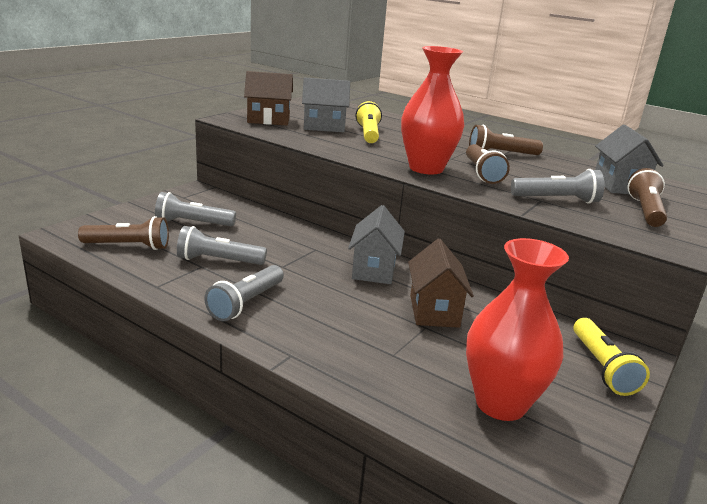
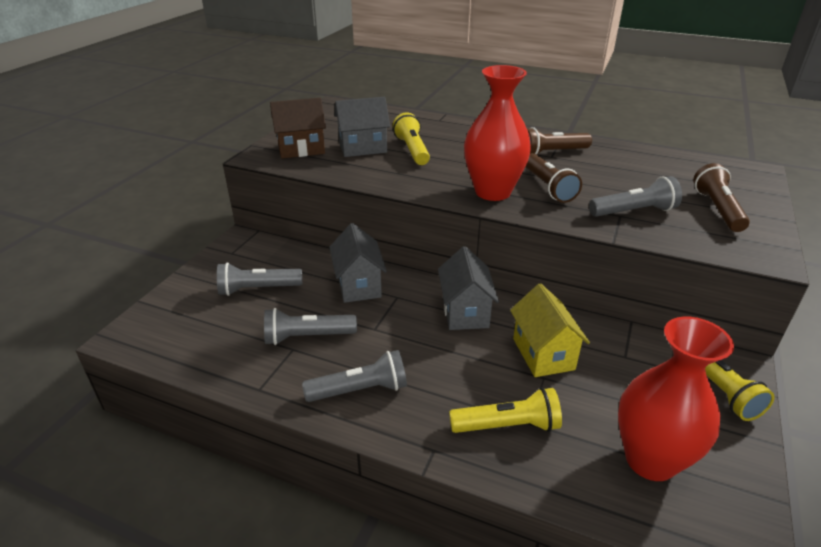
camera: 10 degrees left, 10 degrees up
(128, 246) = (204, 338): brown flashlight -> none
(246, 303) = (360, 390): grey flashlight -> grey flashlight turned 120 degrees counterclockwise
(371, 352) = (507, 425): none -> yellow flashlight
(434, 311) = (543, 354): brown house -> yellow house
(619, 186) = (678, 176): grey house -> grey house (358, 285)

